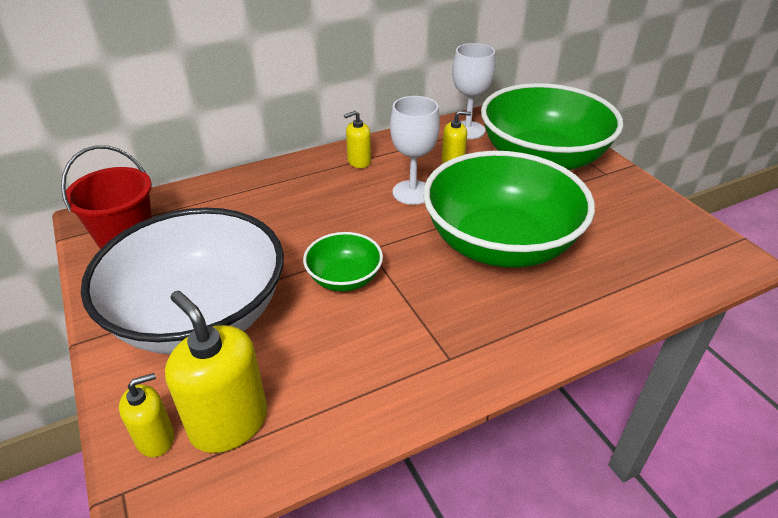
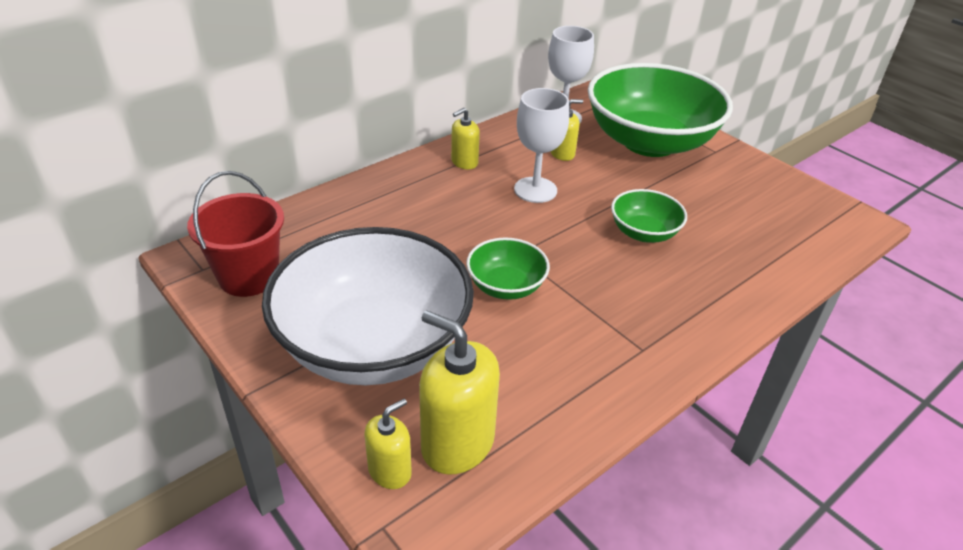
camera: 15 degrees left, 0 degrees up
(500, 244) = (644, 233): green bowl -> green bowl, size x0.46

